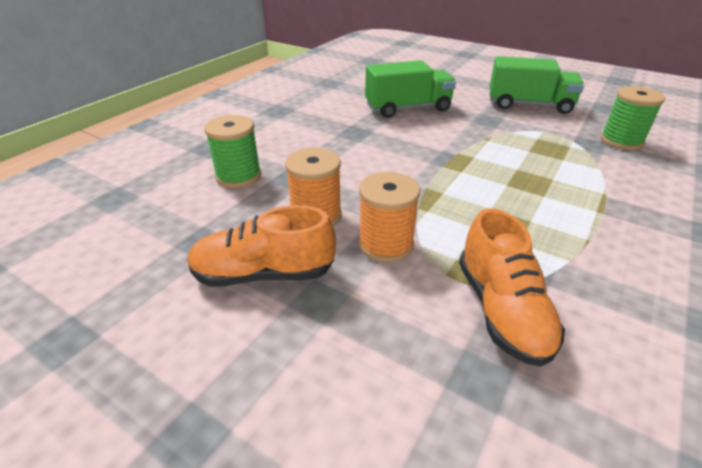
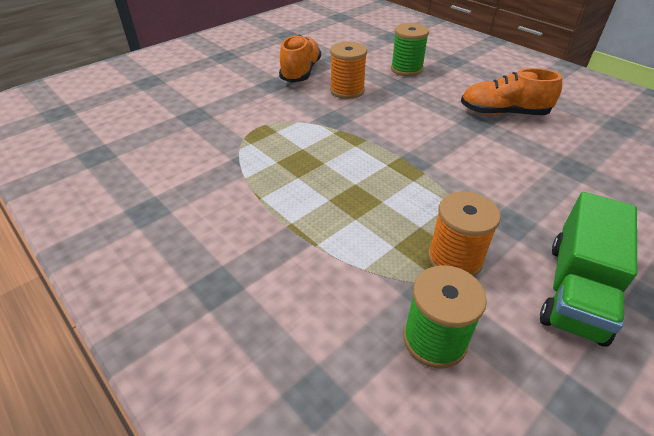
camera: 105 degrees right, 5 degrees up
(386, 244) = (304, 109): orange spool -> orange spool (454, 259)
(408, 108) = (544, 166): green truck -> none
(501, 310) = (225, 134): orange shoe -> orange shoe (503, 113)

